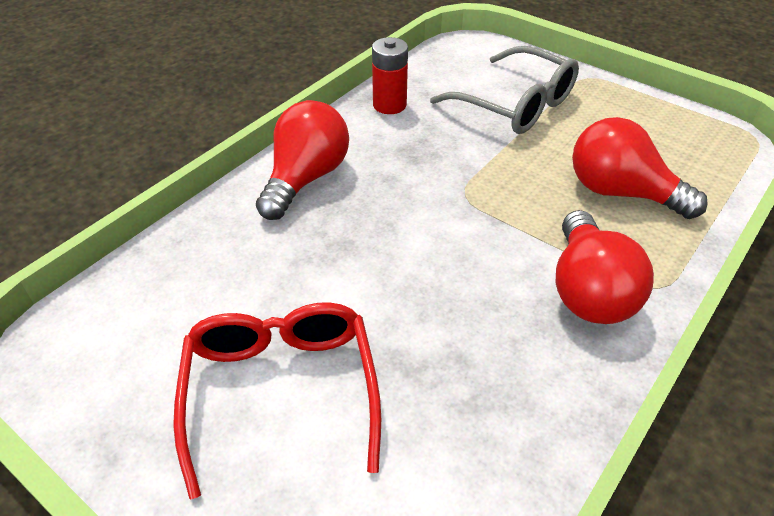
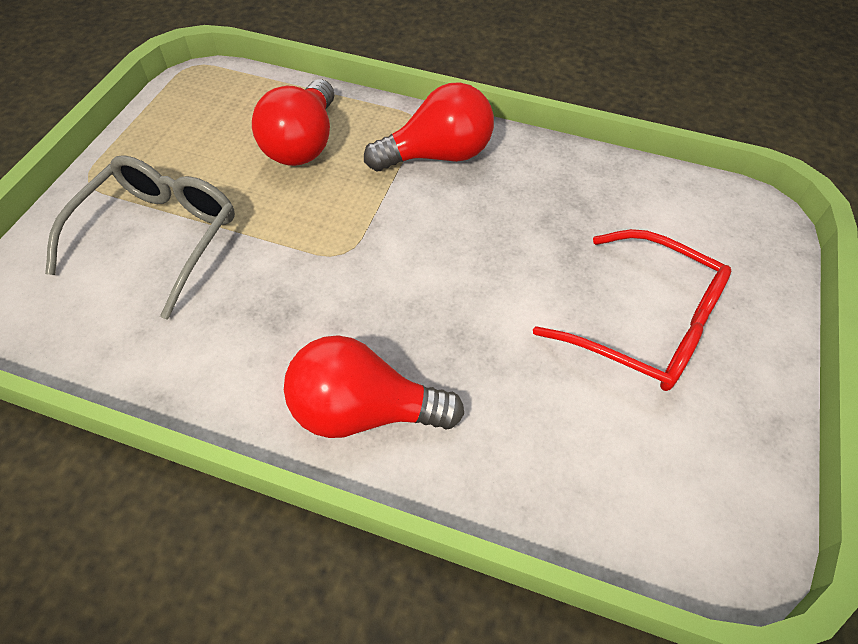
camera: 110 degrees left, 10 degrees up
(281, 391) = (645, 324): red glasses -> red glasses turned 120 degrees counterclockwise
(389, 105) = (177, 366): red battery -> none

